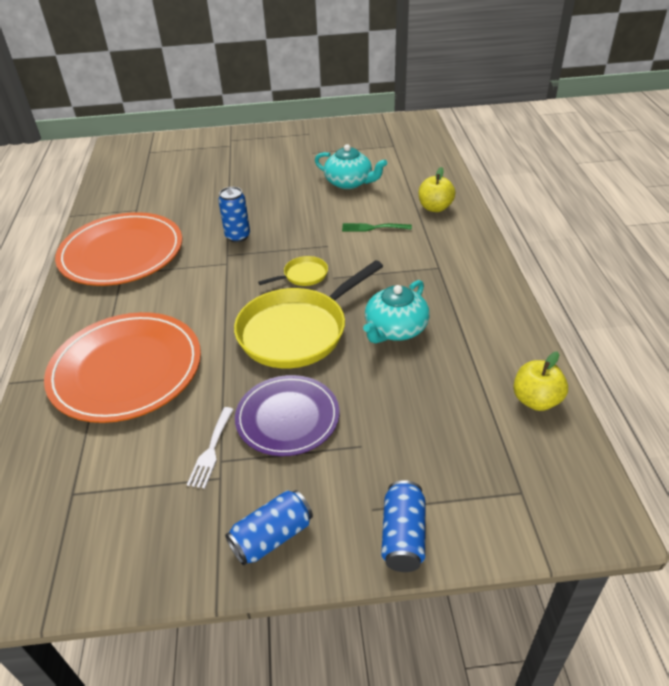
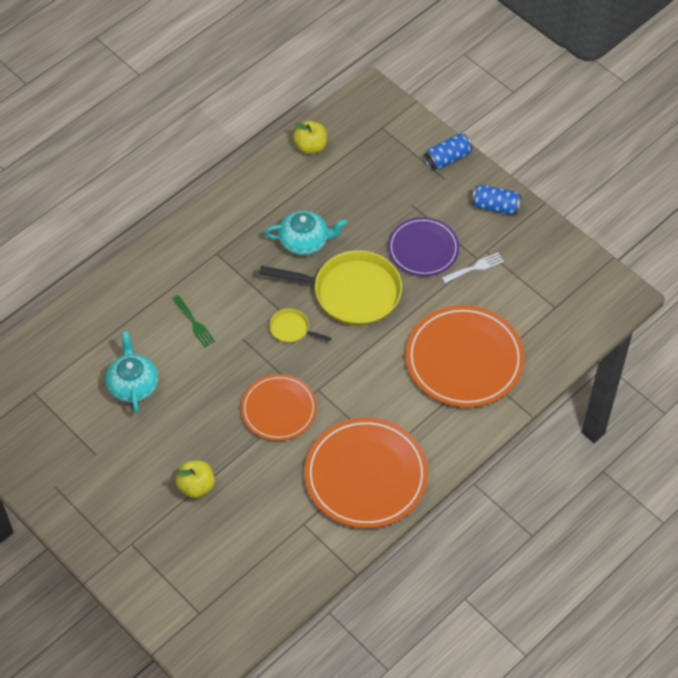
camera: 130 degrees left, 15 degrees up
(238, 236) = (279, 409): blue can -> orange plate
(435, 208) = (131, 298): yellow apple -> yellow apple (196, 486)

